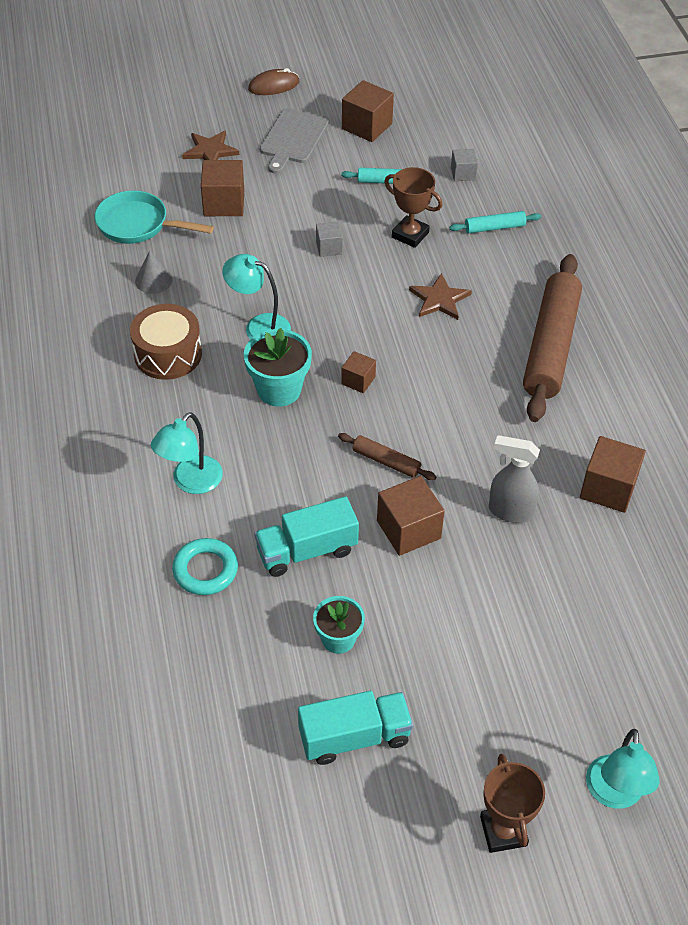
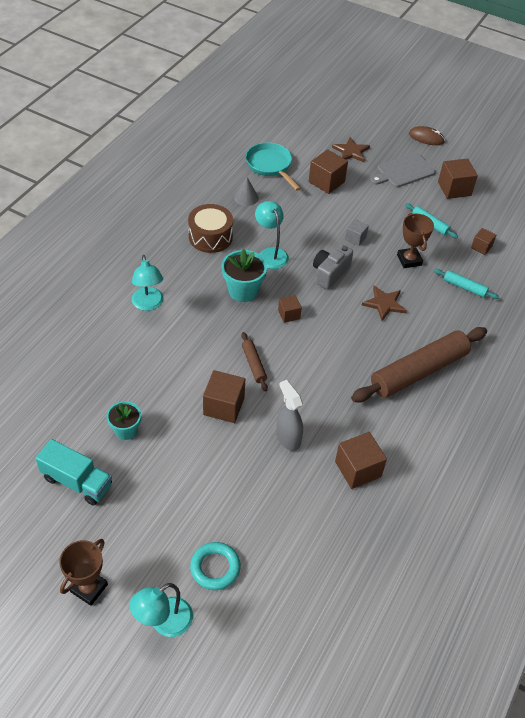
camera: 40 degrees right, 0 degrees up
(191, 482) = (148, 304): turquoise lamp -> turquoise lamp turned 90 degrees counterclockwise
(205, 570) = (106, 349): turquoise ring -> turquoise ring (215, 568)
(306, 551) = (162, 377): turquoise truck -> none
(348, 305) = (330, 273): none -> grey camera
(463, 173) = (481, 247): grey cube -> brown cube

